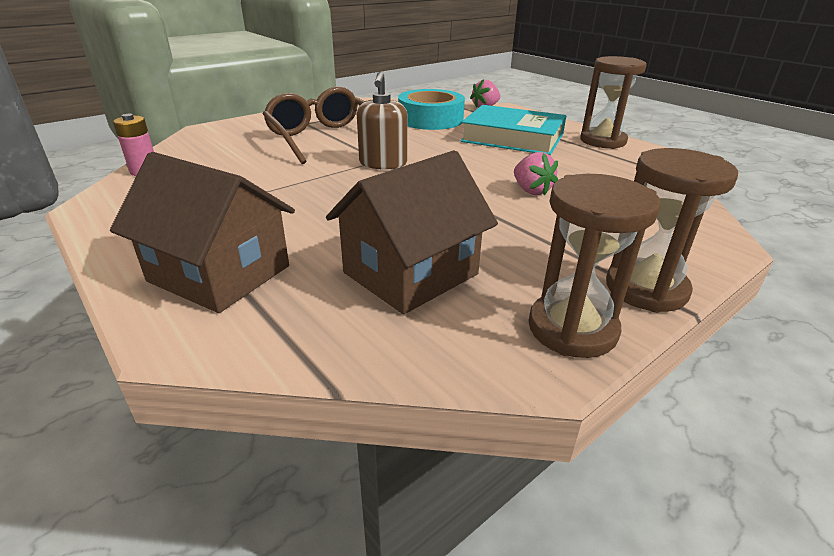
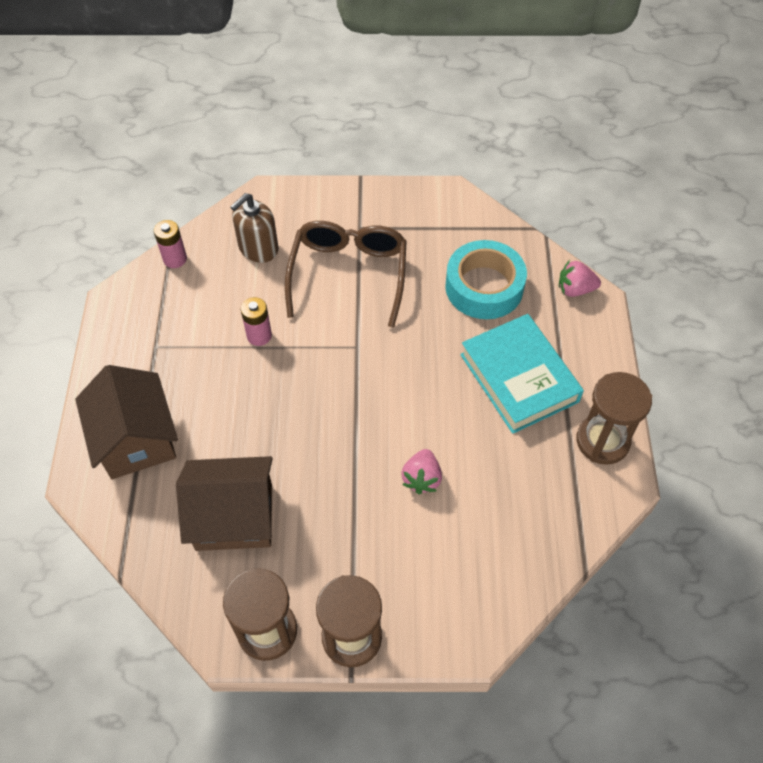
camera: 40 degrees right, 25 degrees up
(285, 179) = (259, 335): none -> pink battery
(383, 163) = (353, 355): brown soap dispenser -> brown soap dispenser (258, 248)

